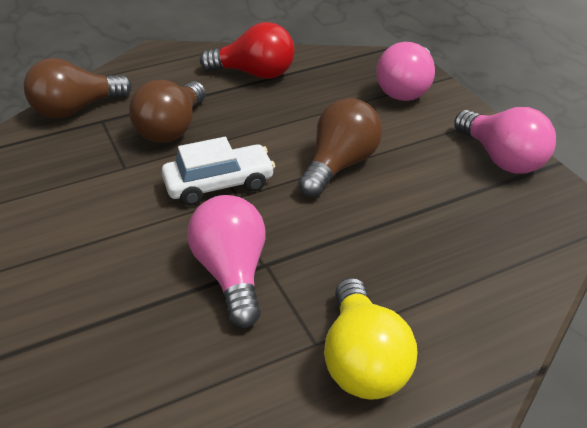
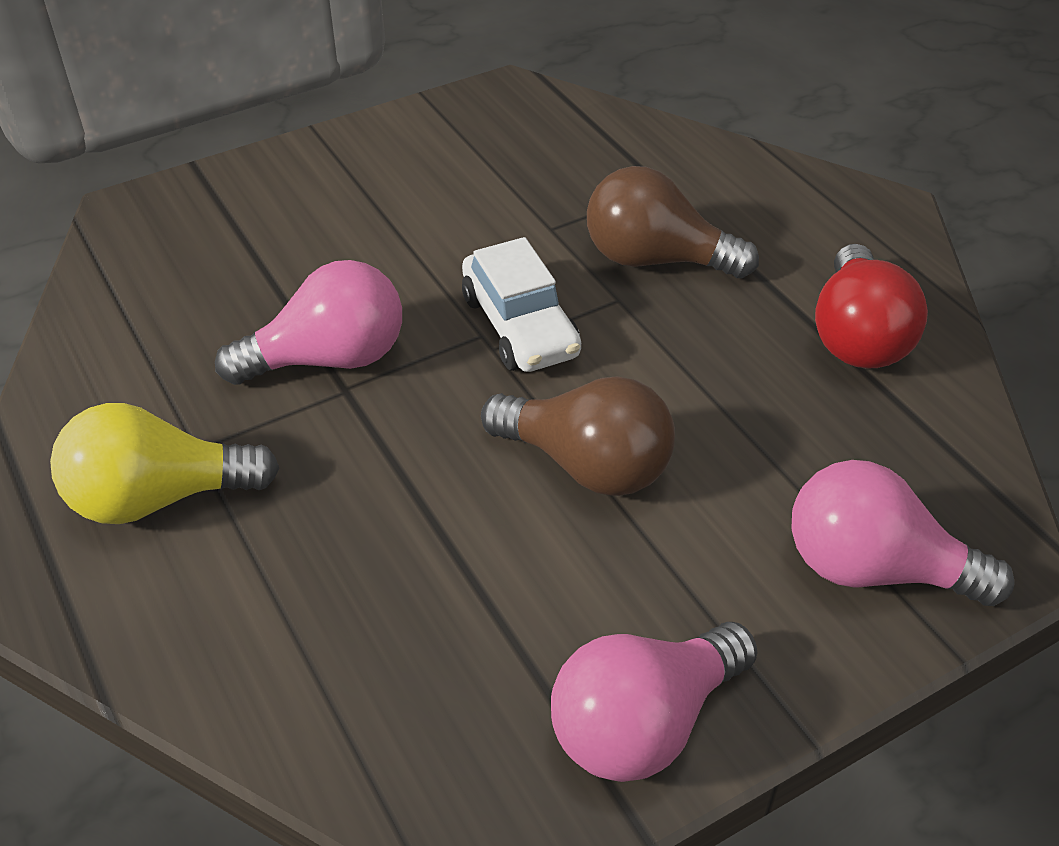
camera: 85 degrees right, 5 degrees up
(76, 109) = (686, 158): brown light bulb -> none

